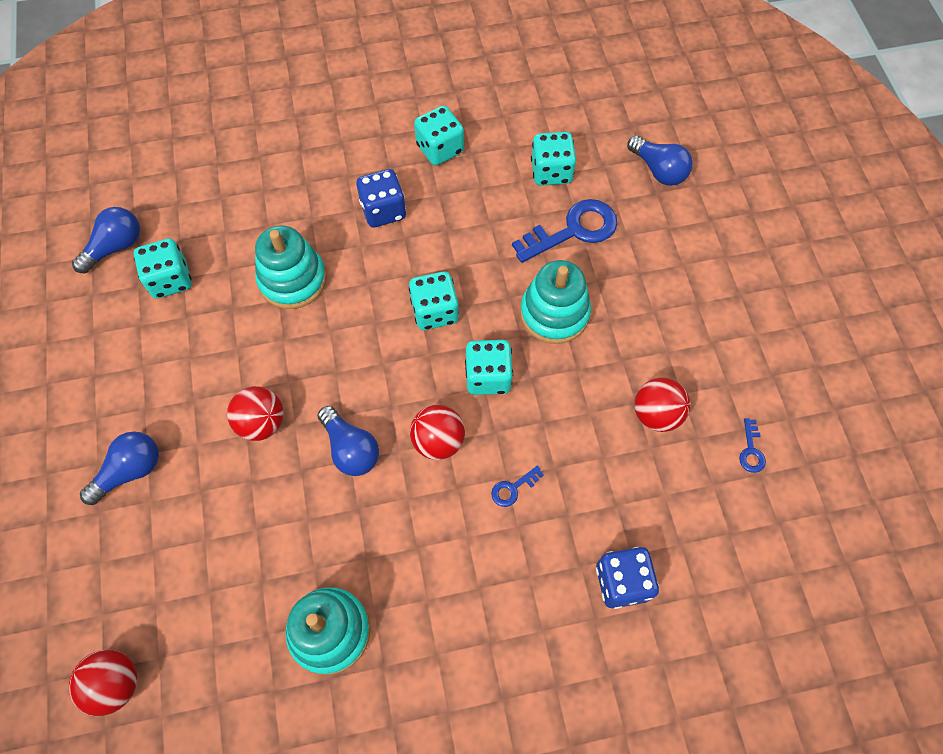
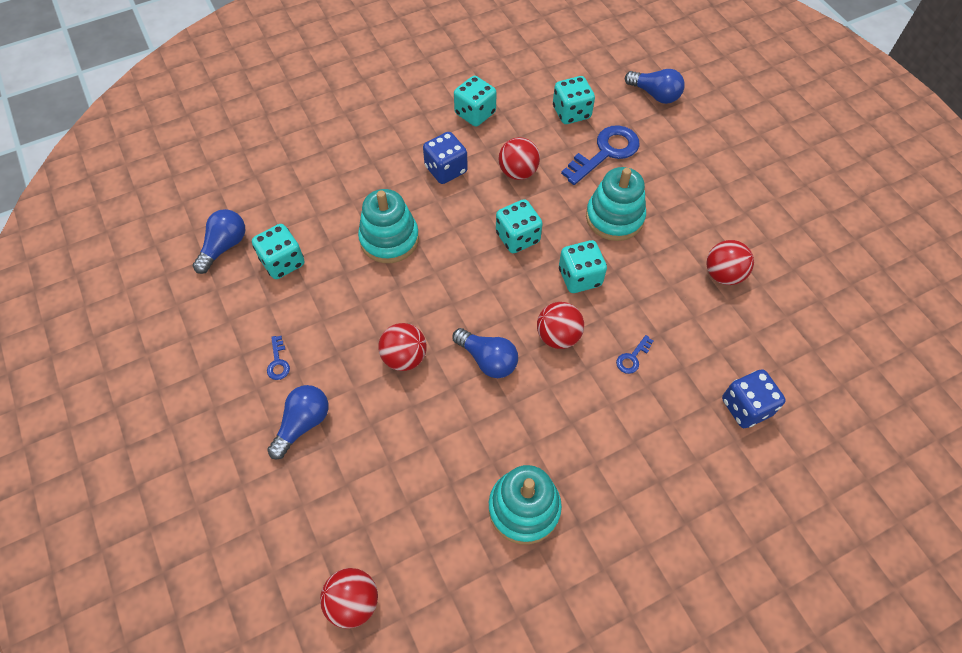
camera: 15 degrees left, 5 degrees down
(463, 232) = (518, 172): none -> red ball
(751, 450) = (806, 284): blue key -> blue key (278, 362)

